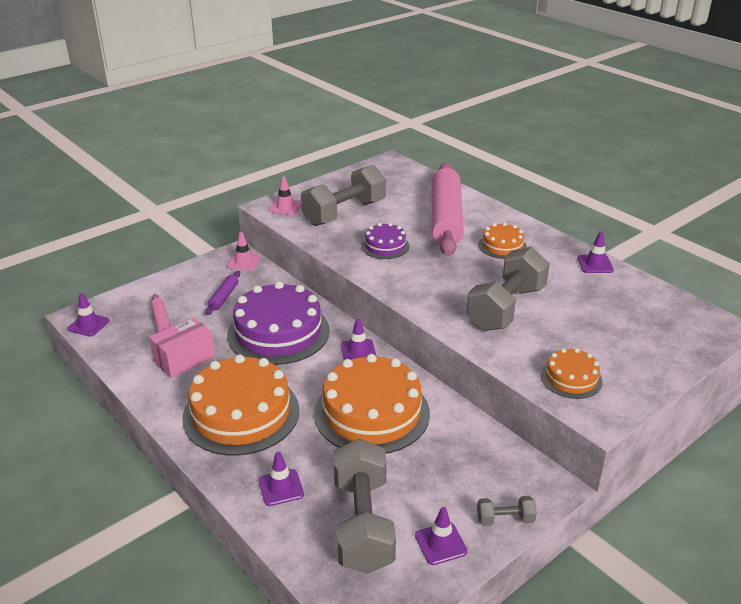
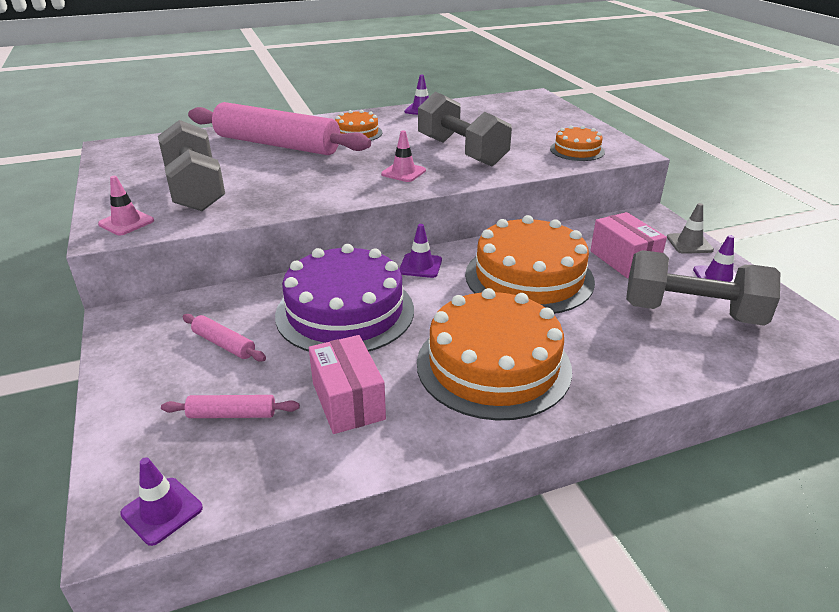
camera: 70 degrees left, 0 degrees up
(224, 297) = (224, 344): purple rolling pin -> pink rolling pin
(243, 262) = (151, 314): pink traffic cone -> pink traffic cone (403, 172)
(281, 487) = (633, 355): purple traffic cone -> none
(385, 246) = (297, 181): purple cake -> none
(437, 470) = (623, 260): none -> pink box
(505, 519) = (689, 244): grey dumbbell -> grey traffic cone

